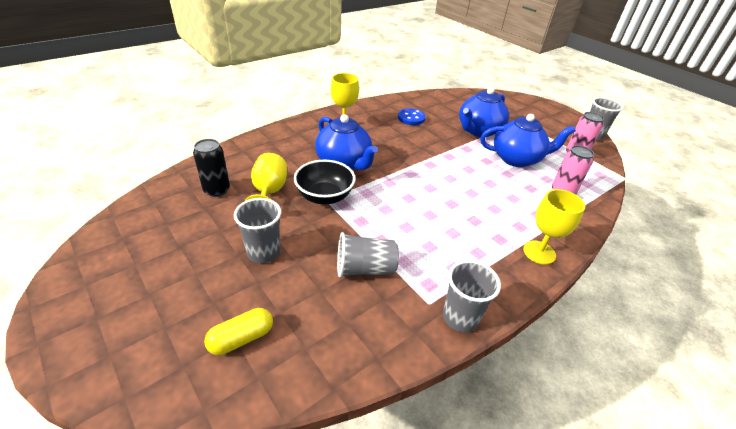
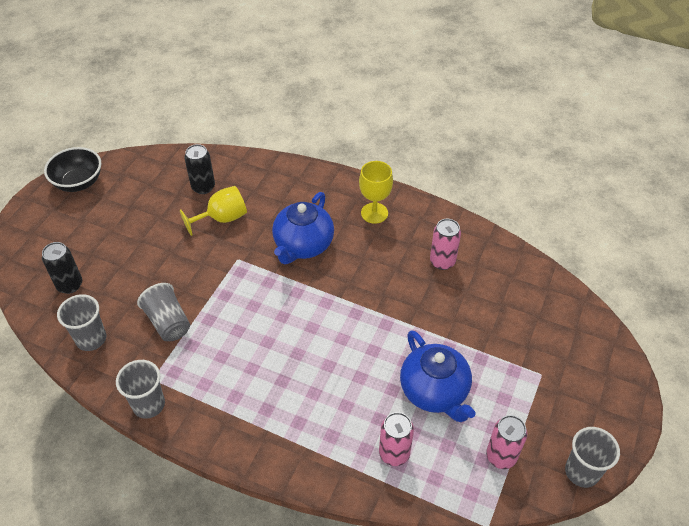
camera: 65 degrees right, 10 degrees up
(241, 338) = (70, 285): yellow capsule -> black can
(263, 252) = (151, 253): grey cup -> grey cup (91, 339)
(325, 196) = (241, 256): black bowl -> black bowl (79, 182)
(411, 118) = (442, 261): blue button -> pink can
(478, 131) = (471, 335): blue teapot -> none
(539, 252) = (266, 448): yellow goblet -> none

